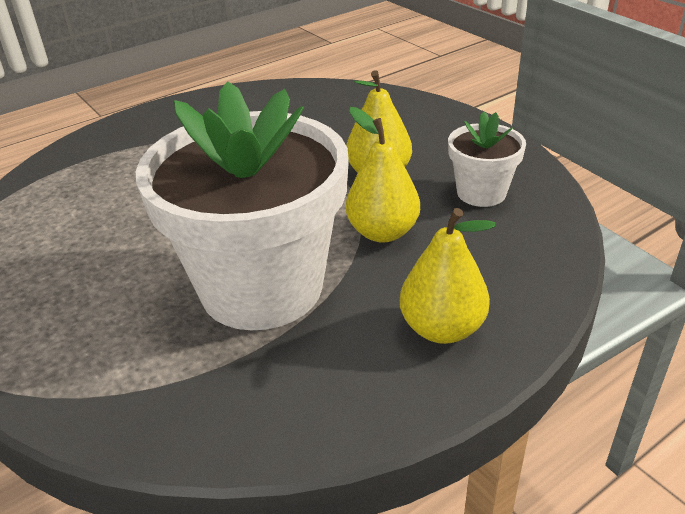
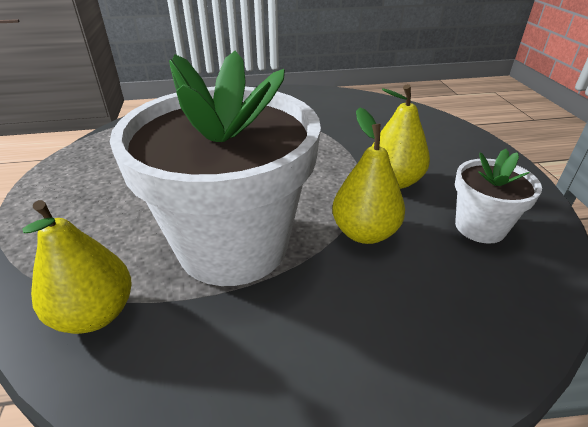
camera: 25 degrees right, 0 degrees up
(442, 328) = (360, 353): yellow pear -> yellow pear (95, 314)

